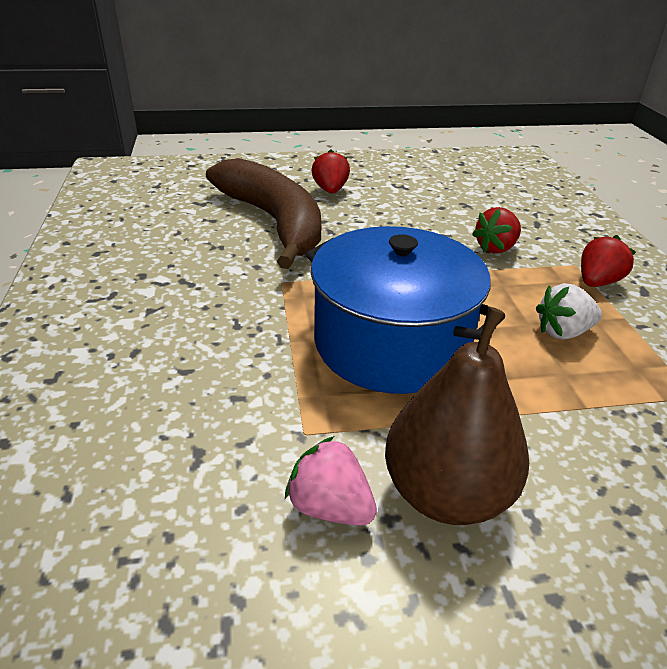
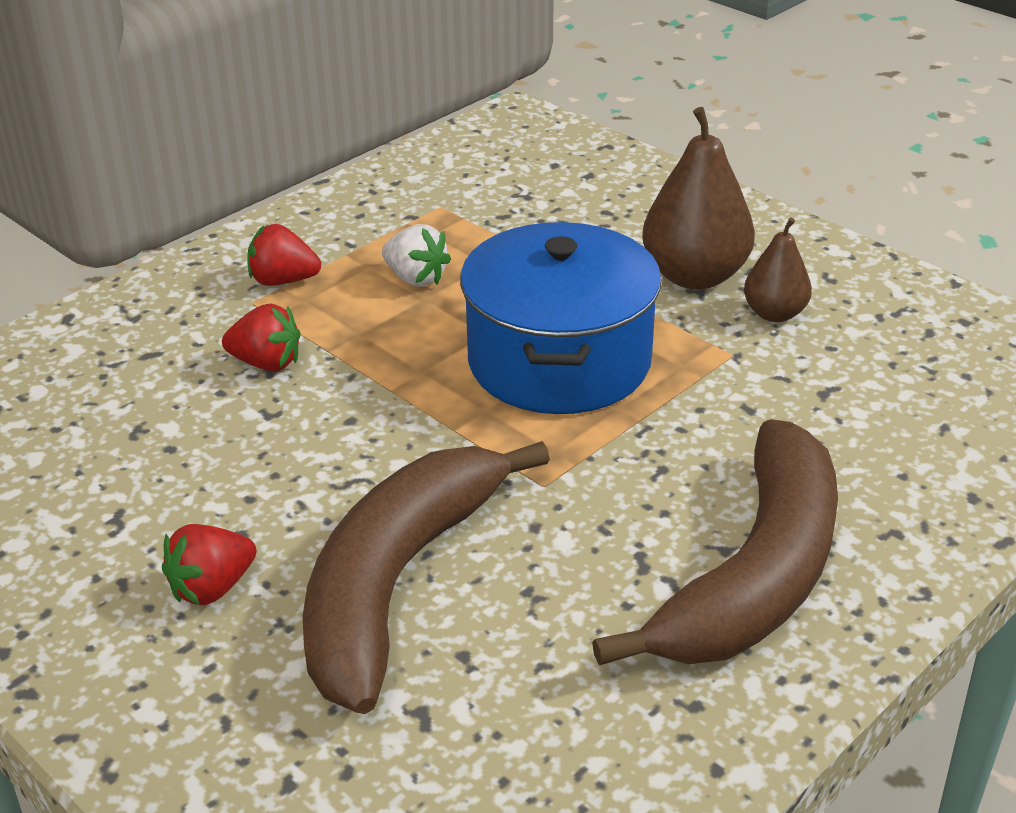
camera: 125 degrees left, 0 degrees up
(120, 308) = (756, 574): none -> brown banana
(330, 506) = (774, 314): pink strawberry -> brown pear

